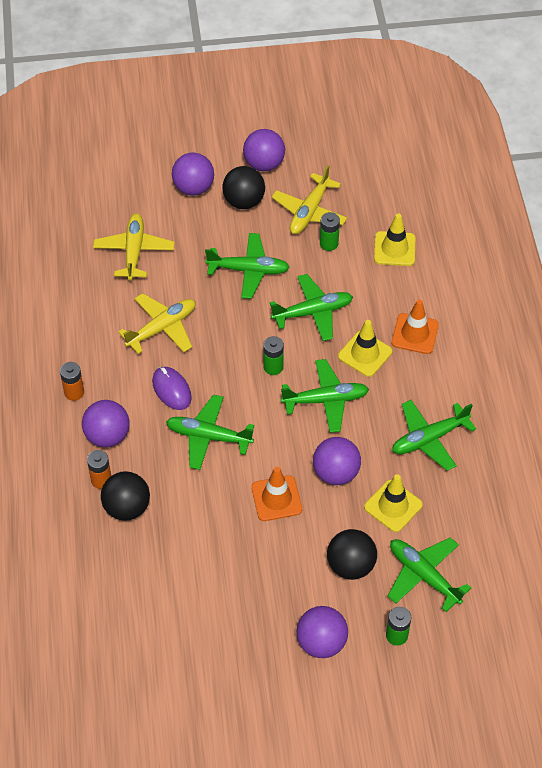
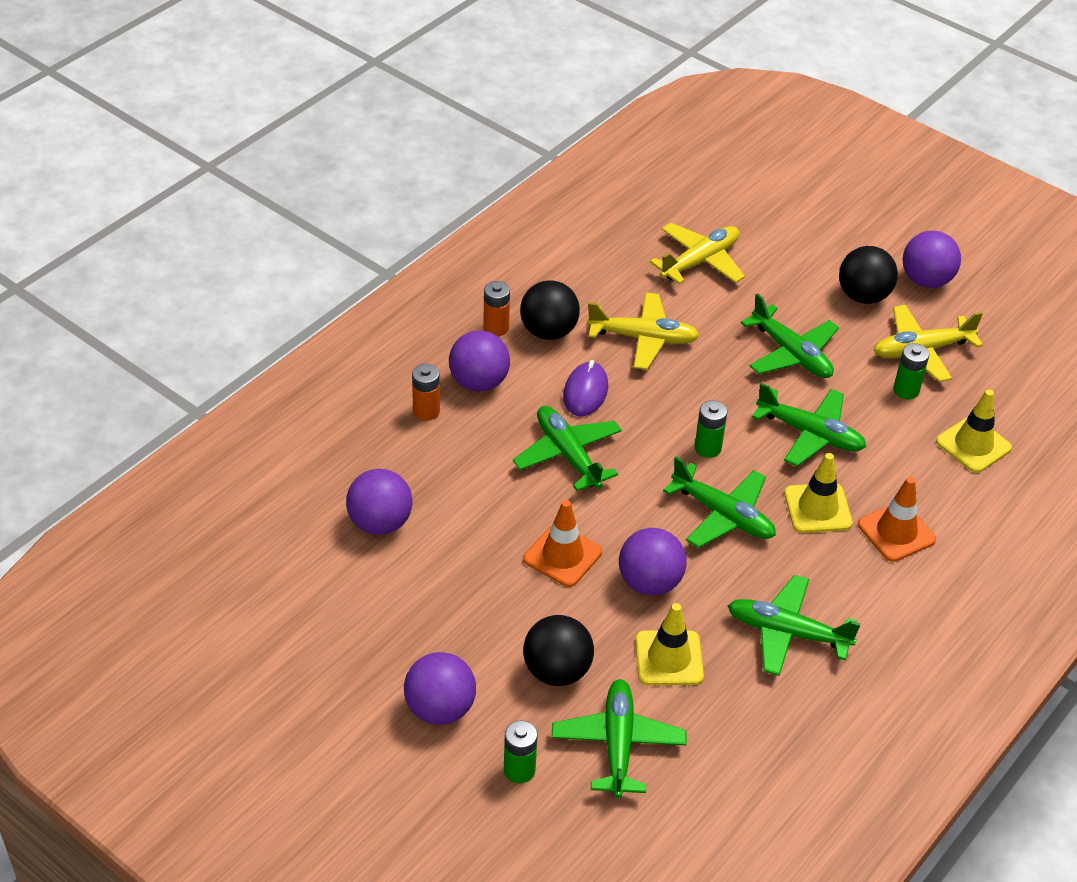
camera: 45 degrees right, 10 degrees down
(127, 507) = (418, 450): black ball -> black ball (548, 331)
(193, 188) = (826, 252): purple ball -> purple ball (380, 523)

